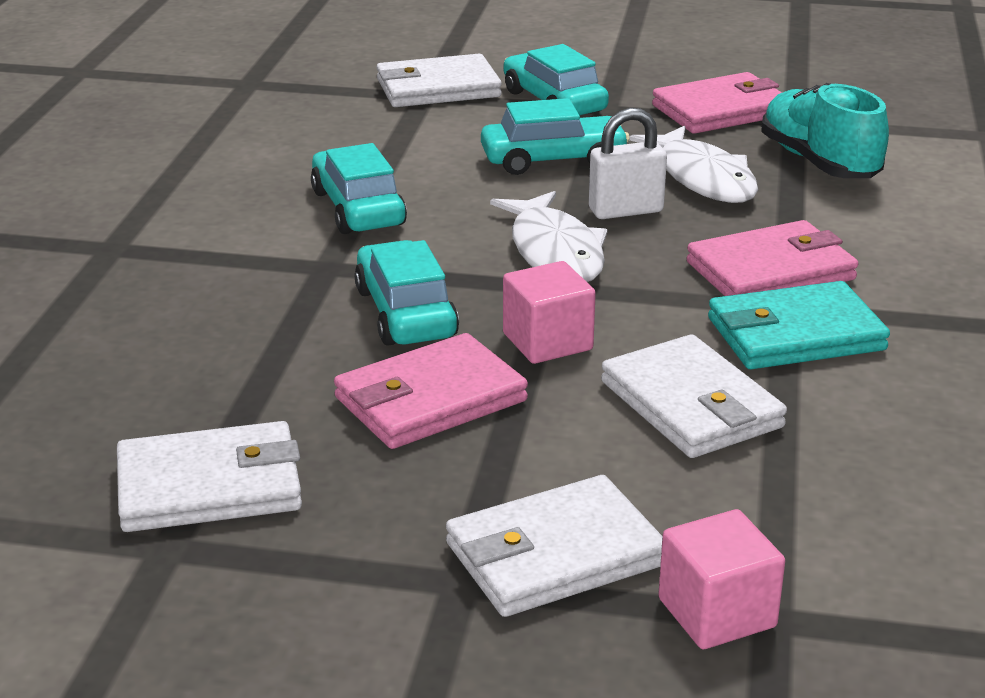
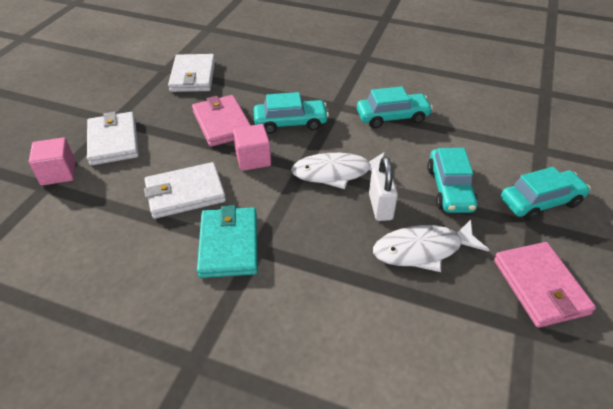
camera: 100 degrees right, 15 degrees up
(438, 88) = (553, 155): white wallet -> none
(771, 271) = (297, 252): pink wallet -> none
(819, 162) = (447, 321): turquoise shoe -> none

